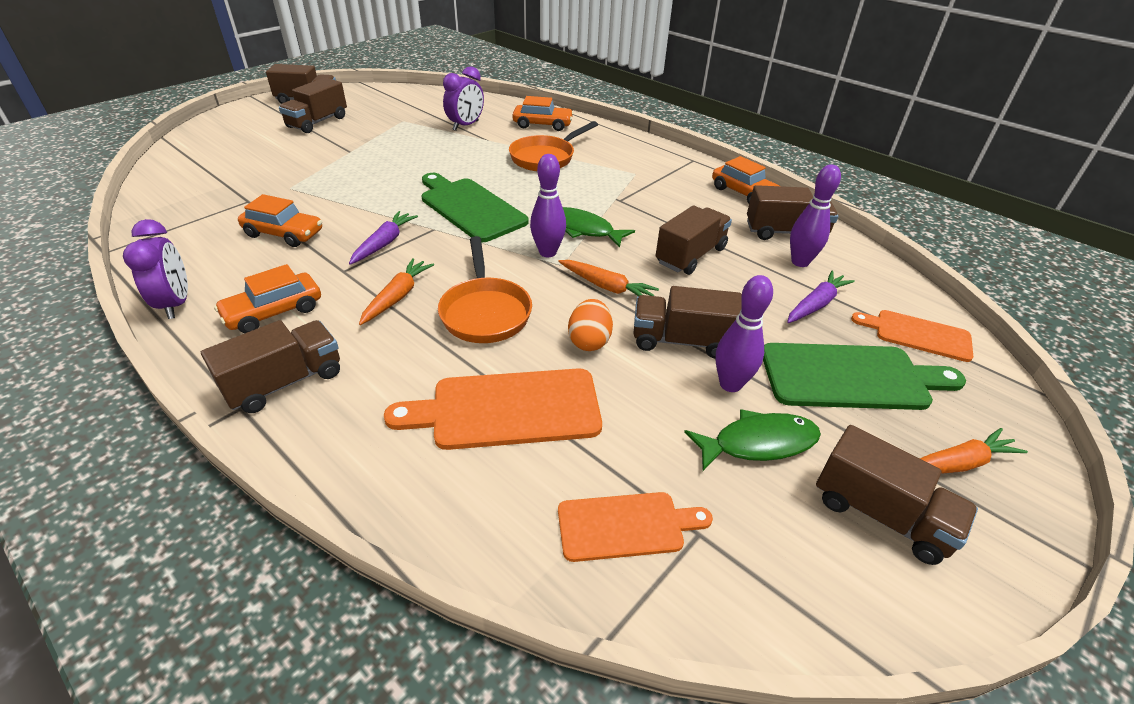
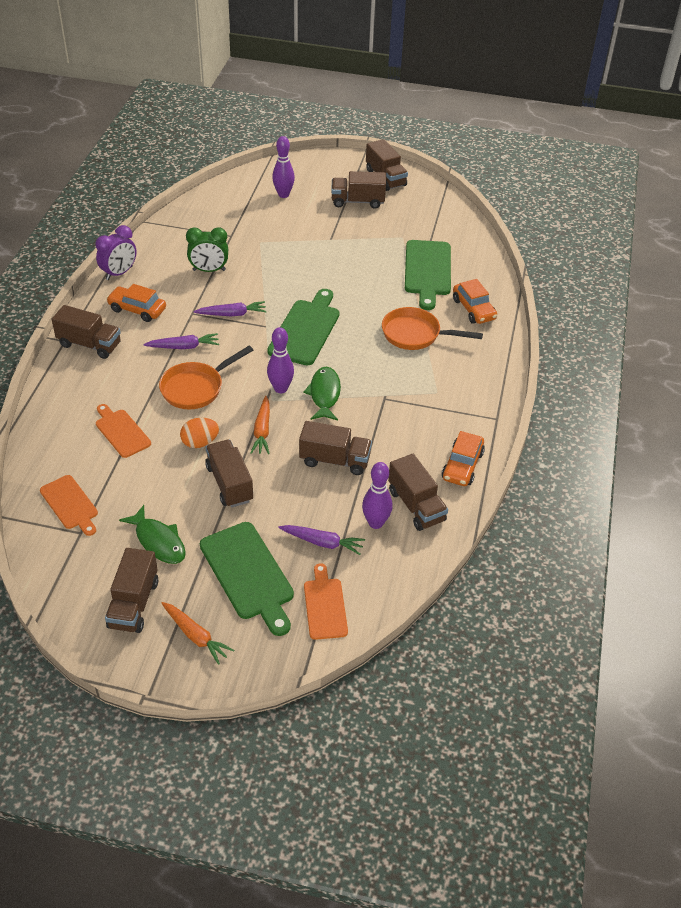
camera: 60 degrees right, 5 degrees up
(284, 234) = (209, 270): orange car -> green clock
(397, 297) = (184, 347): orange carrot -> purple carrot
(466, 126) = (427, 271): purple clock -> green cutting board
(507, 409) = (121, 431): orange cutting board -> orange cutting board, size x0.62
(730, 384) = (202, 517): purple bowling pin -> purple bowling pin (283, 194)

